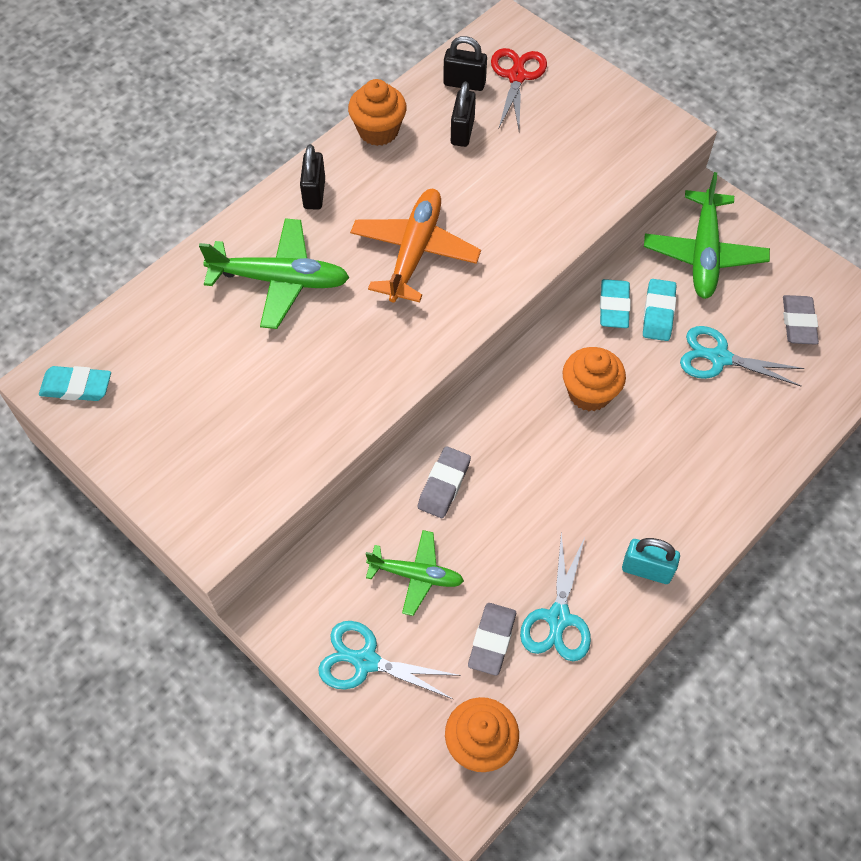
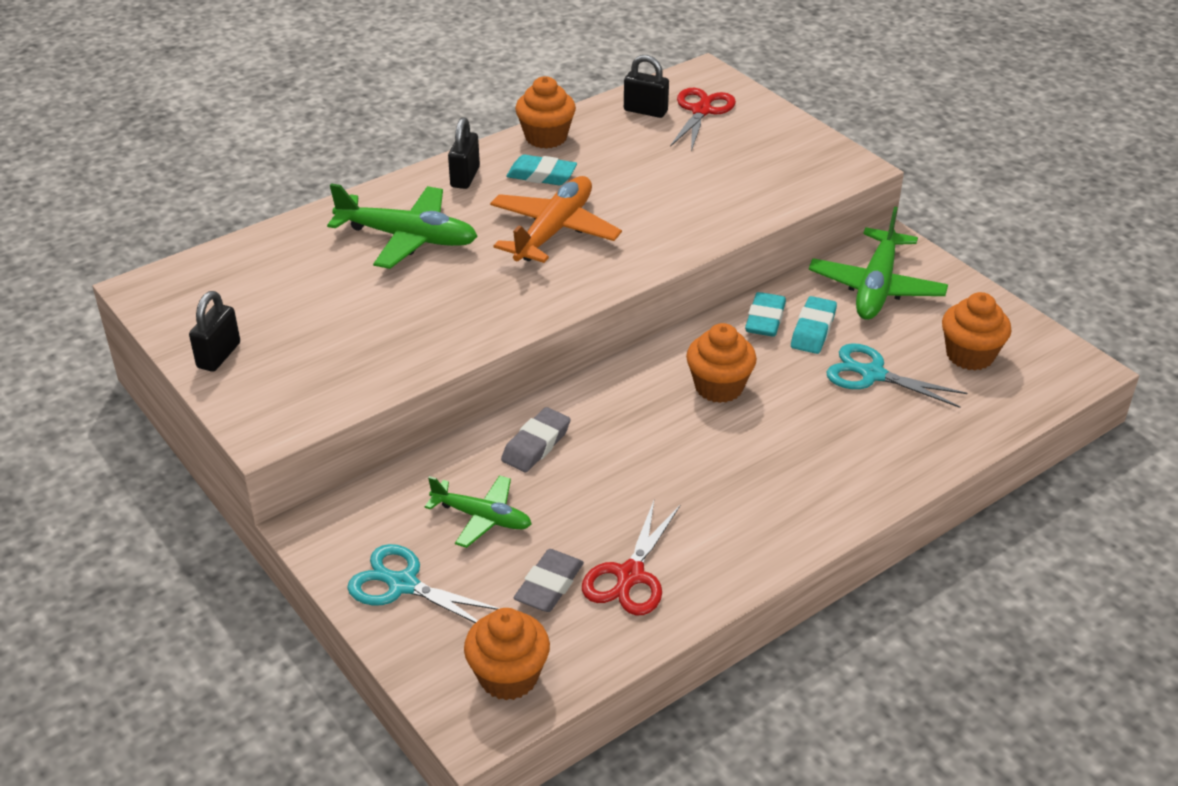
camera: 10 degrees right, 20 degrees down
(76, 387) = (173, 296): turquoise eraser -> turquoise eraser (541, 175)
(462, 131) = (632, 146): black padlock -> black padlock (218, 355)
(558, 618) = (630, 575): turquoise scissors -> red scissors
(647, 570) = (743, 546): turquoise padlock -> none
(798, 323) = (970, 355): grey eraser -> orange cupcake

